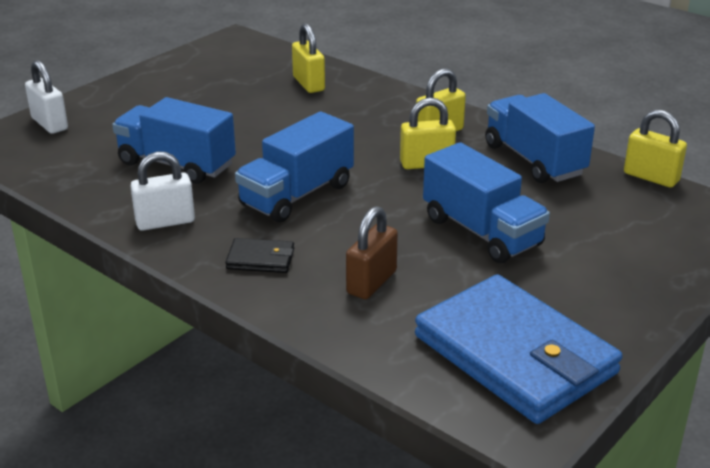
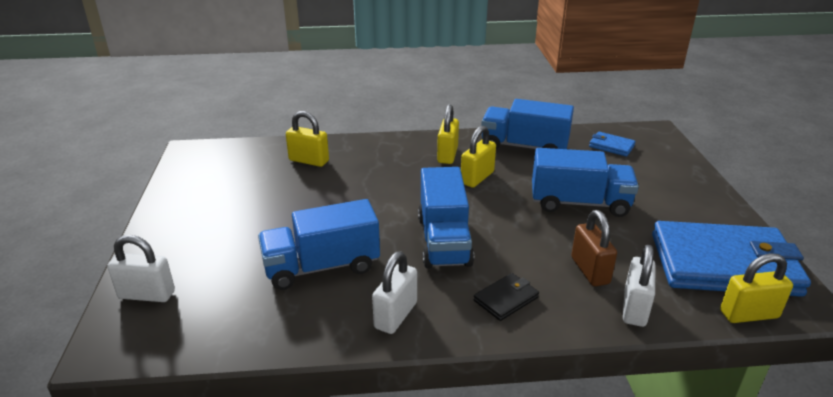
camera: 45 degrees left, 0 degrees up
(349, 328) = (634, 308): none -> white padlock
(639, 204) = (611, 146): none -> blue wallet
(651, 177) = (589, 129): yellow padlock -> yellow padlock (749, 314)

